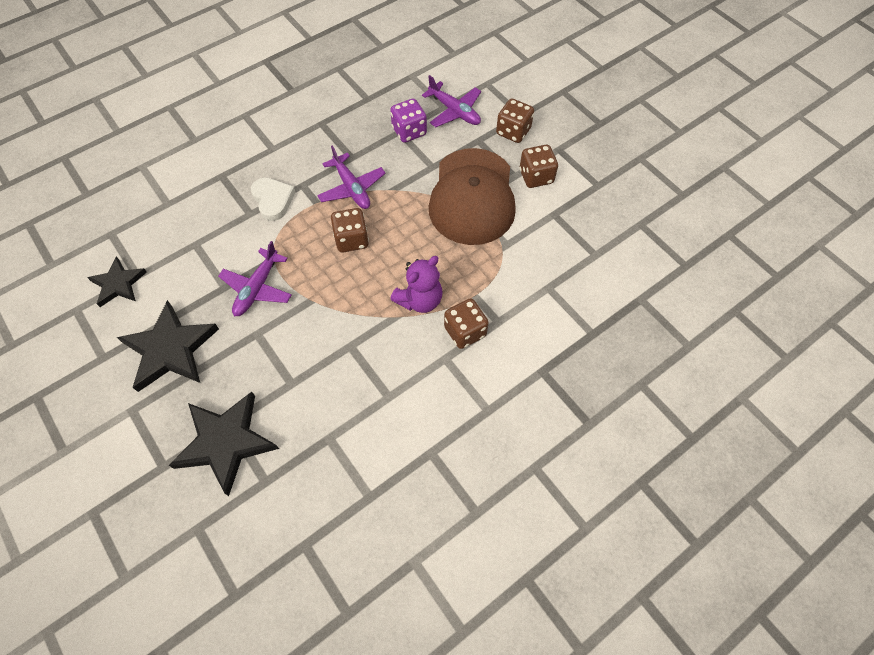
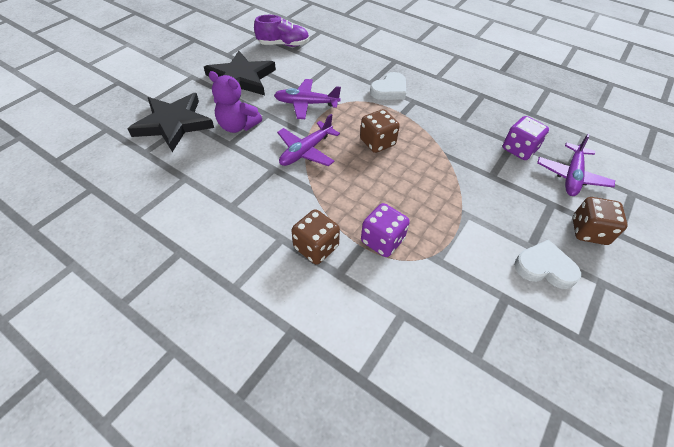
camera: 70 degrees right, 10 degrees down
(118, 284) = (283, 45): black star -> purple shoe
(352, 188) = (430, 129): purple plane -> purple plane (306, 151)
(419, 300) = (337, 203): purple teddy bear -> purple teddy bear (238, 126)
(472, 197) = (478, 215): brown cap -> none
(475, 277) = (382, 240): none -> purple dice
(536, 176) = (544, 267): brown dice -> white heart

